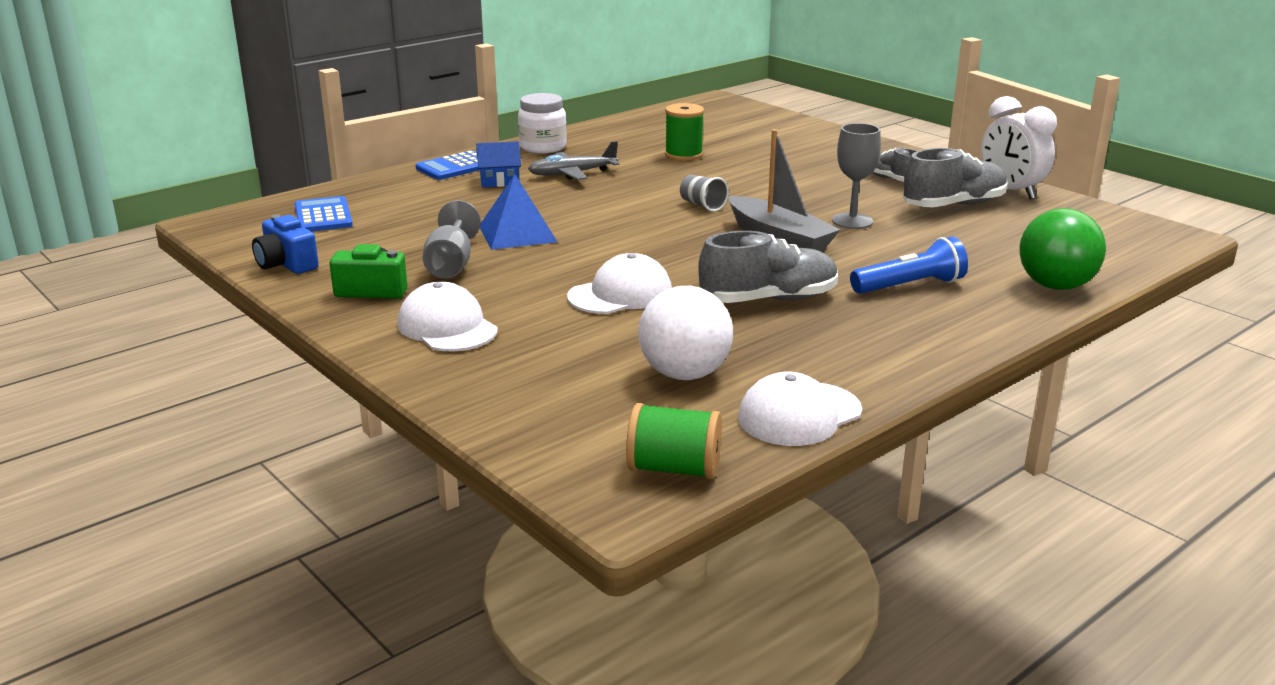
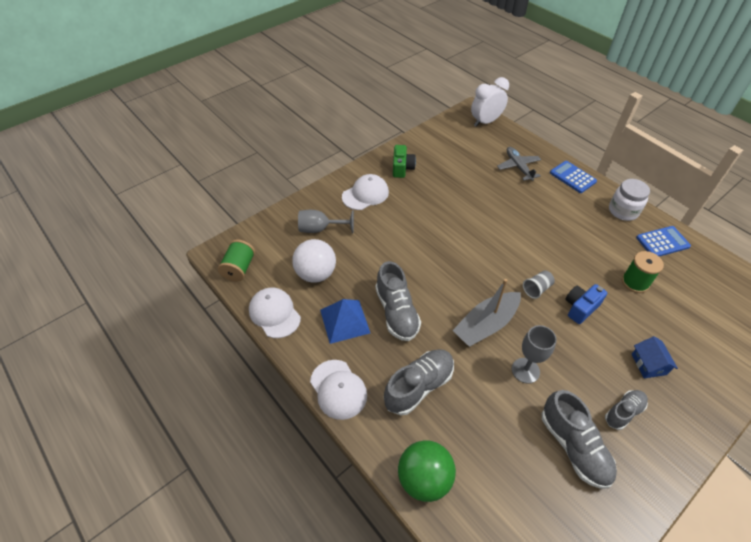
camera: 90 degrees right, 25 degrees up
(286, 264) = (428, 139): blue camera -> blue camera (580, 308)
(323, 216) = (487, 141): blue calculator -> blue calculator (662, 242)
(451, 264) = (432, 189): grey goblet -> grey goblet (320, 229)
(499, 181) = (554, 196): blue house -> blue house (648, 364)
(517, 233) = (476, 209): blue pyramid -> blue pyramid (345, 321)
(572, 174) = (577, 227): grey plane -> grey plane (518, 167)
(620, 294) = (401, 251): white cap -> white cap (338, 389)
(910, 286) = (419, 386): blue flashlight -> grey shoe
(1011, 191) = (621, 503): white clock -> white clock (485, 122)

